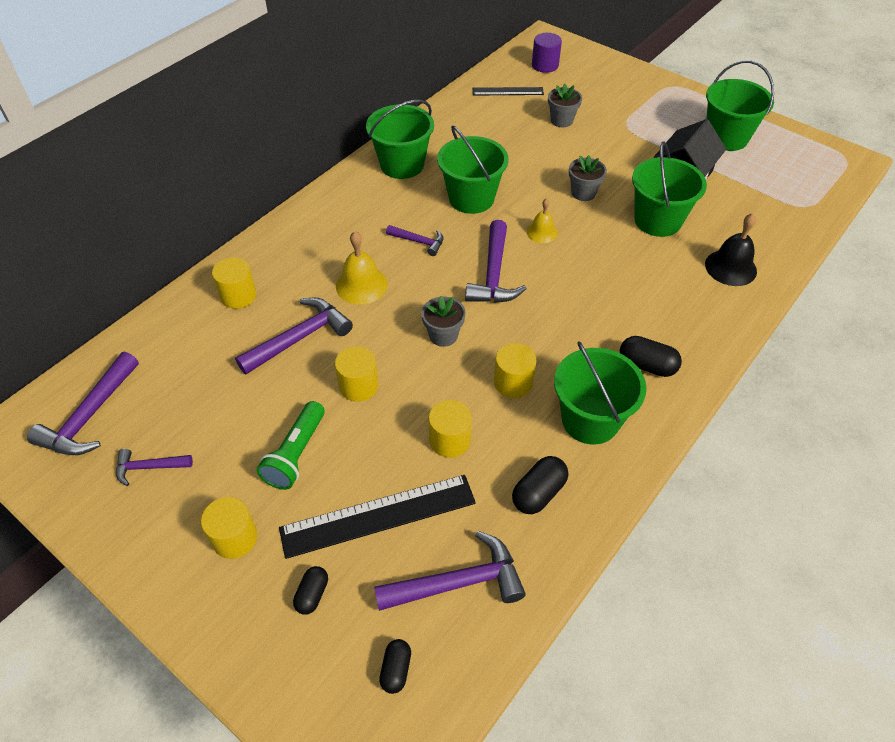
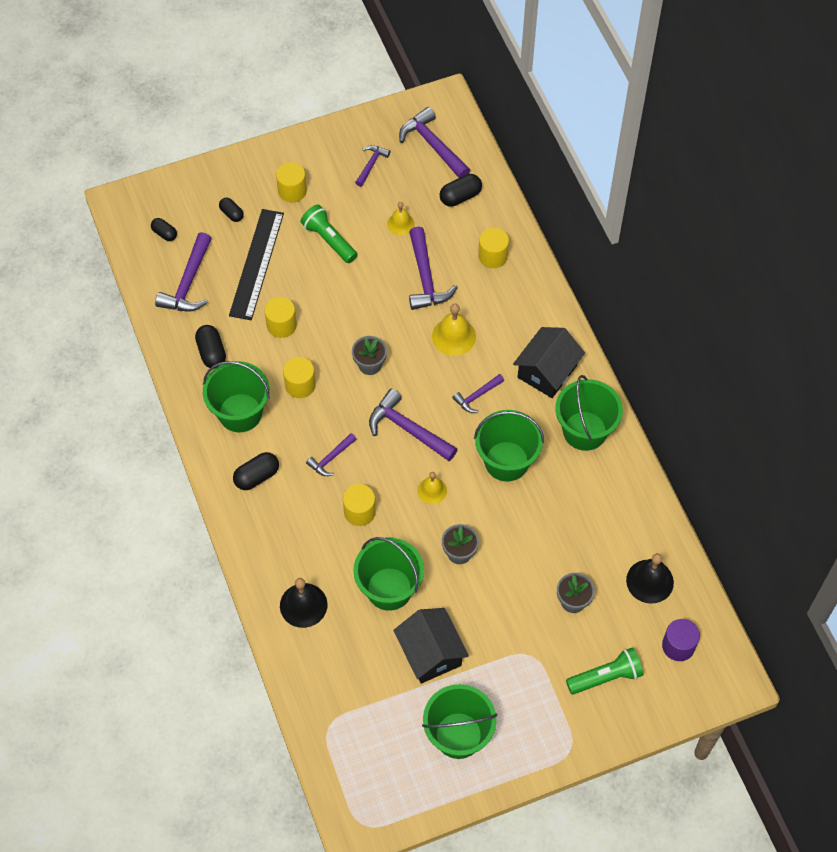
camera: 120 degrees right, 10 degrees up
(164, 356) = (460, 196): none -> black capsule
(233, 394) = (400, 223): none -> yellow bell
(356, 207) = (547, 371): none -> black house
(358, 386) = (359, 294): yellow cylinder -> yellow cylinder (359, 511)
(507, 91) = (650, 581): black ruler -> black bell
(574, 316) = (331, 458): none -> purple hammer
(602, 87) = (606, 677): none -> green flashlight

